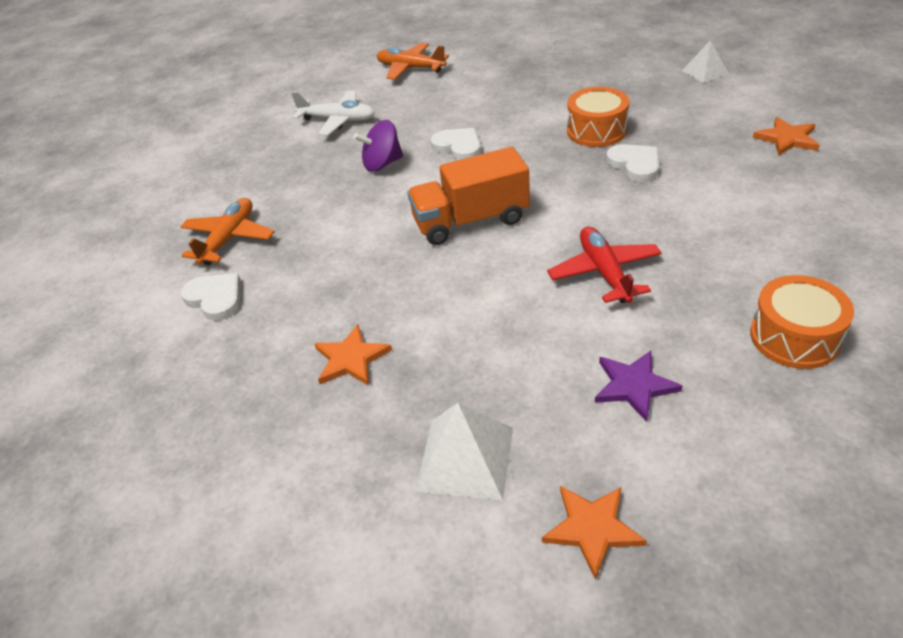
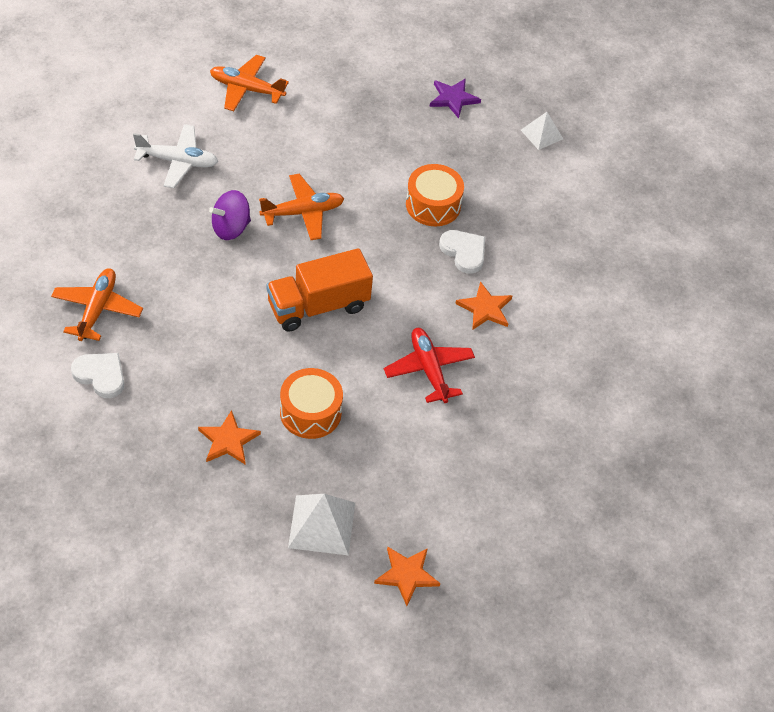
camera: 15 degrees left, 10 degrees up
(458, 147) = (303, 212): white heart -> orange plane
(634, 386) = (442, 473): purple star -> purple star (453, 98)
(787, 139) = (598, 233): orange star -> orange star (485, 308)
(794, 337) = (561, 437): orange drum -> orange drum (310, 412)

